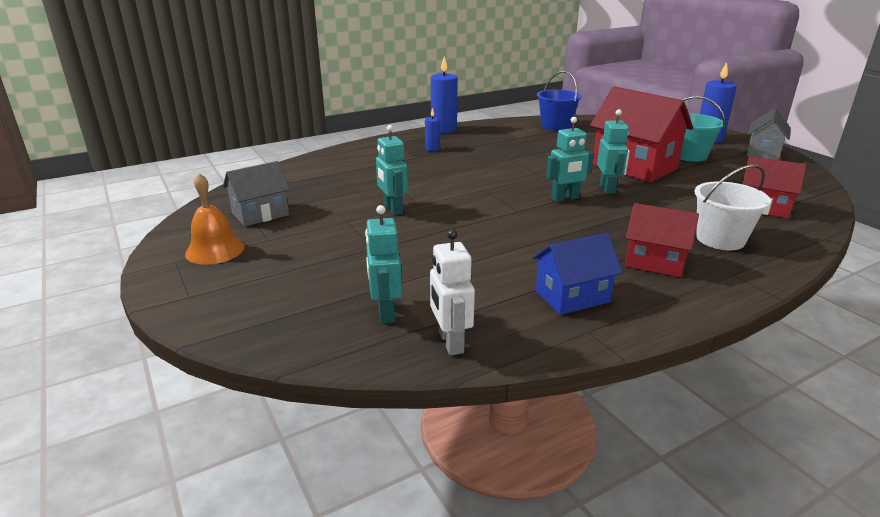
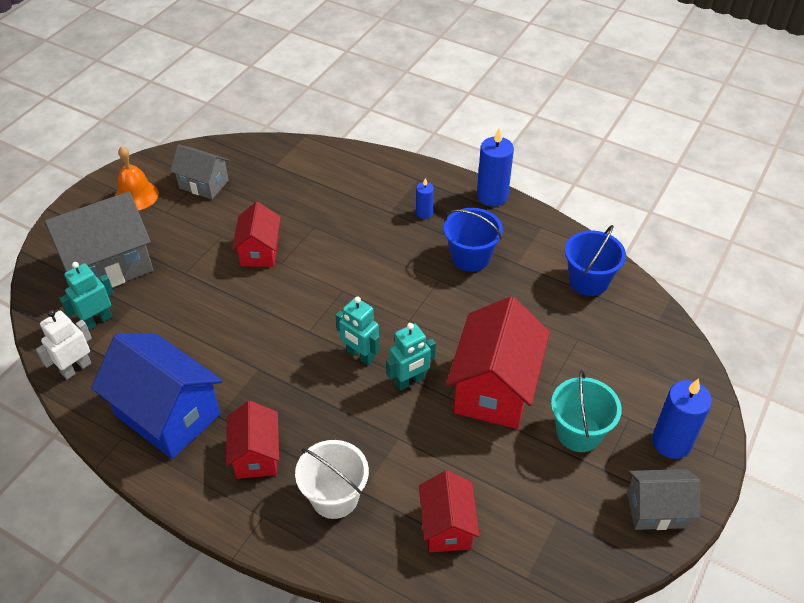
camera: 60 degrees right, 20 degrees up
(303, 287) = (109, 265): none -> grey house
(393, 209) = (259, 251): turquoise robot -> red house
(497, 146) = (470, 257): none -> blue bucket
(572, 297) = (167, 415): blue house -> blue house, size x1.72

